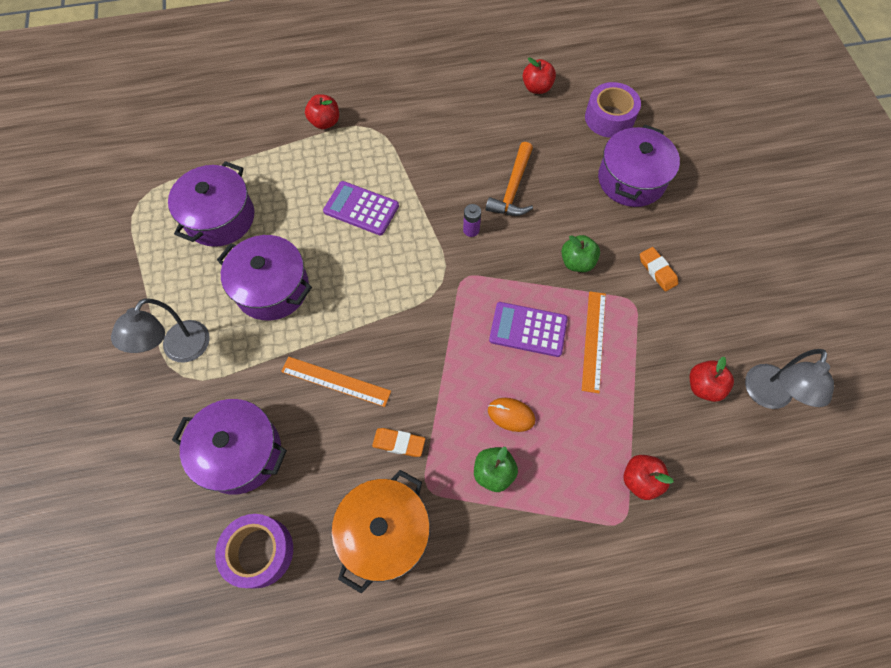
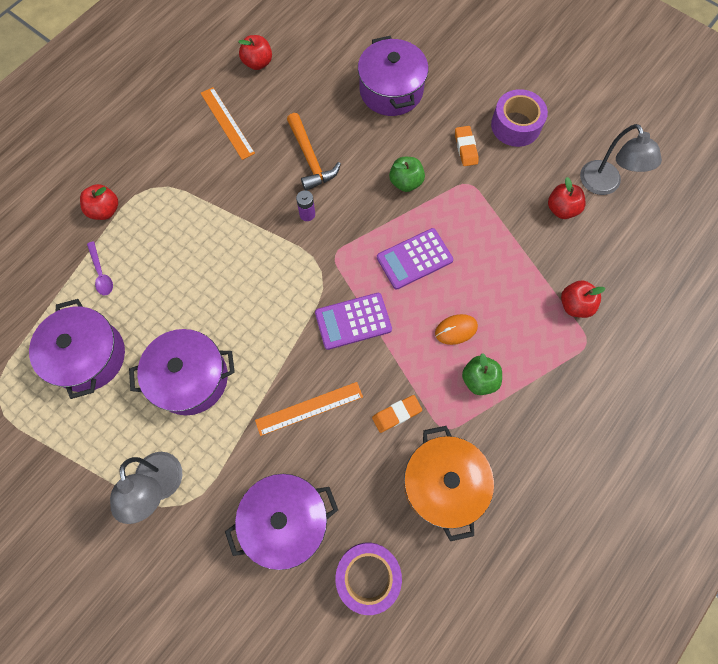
camera: 40 degrees left, 5 degrees up
(281, 165) = (101, 273): none -> purple spoon
(361, 208) = (204, 260): purple calculator -> purple calculator (353, 321)
(593, 340) = (465, 232): orange ruler -> orange ruler (227, 123)
(609, 118) = (334, 51): purple tape -> purple tape (515, 125)
(657, 271) = (465, 148): orange eraser -> orange eraser turned 60 degrees clockwise

